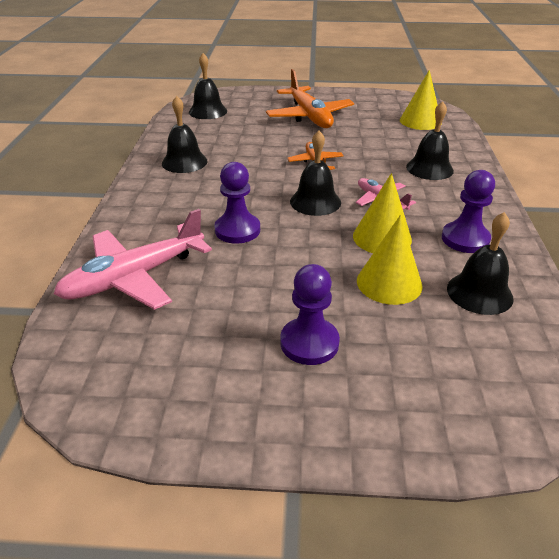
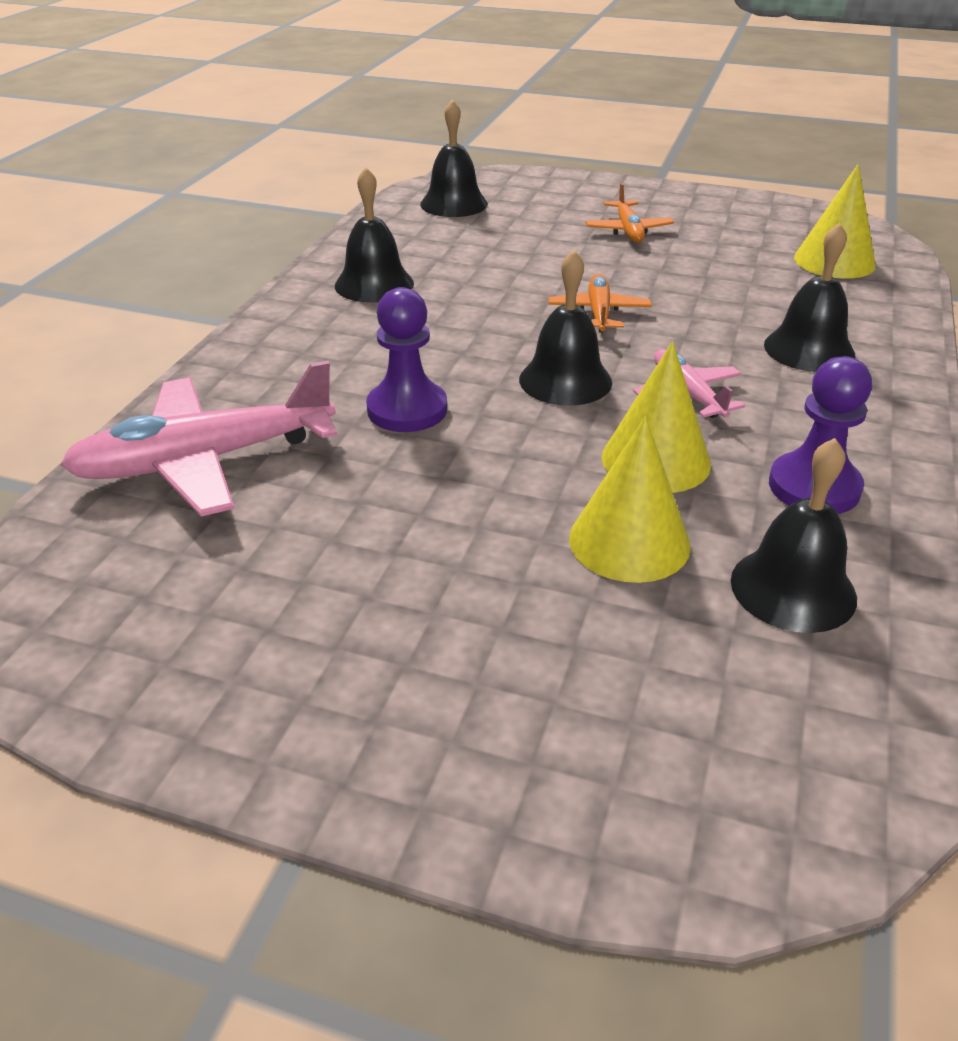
camera: 15 degrees right, 0 degrees up
(309, 116) = (628, 230): orange plane -> orange plane, size x0.53
(309, 343) = (436, 619): purple pawn -> none

